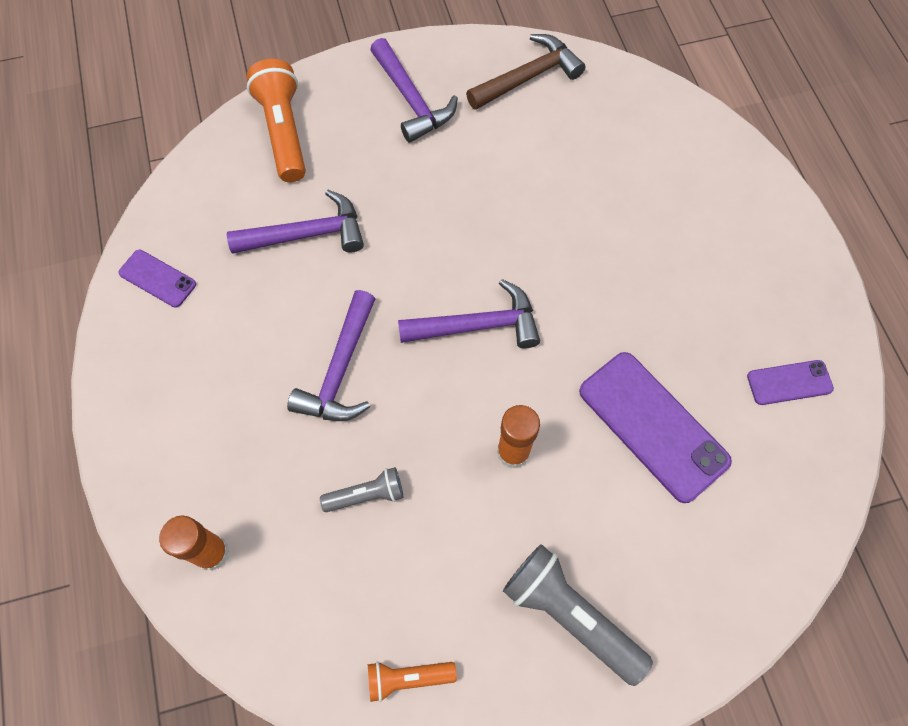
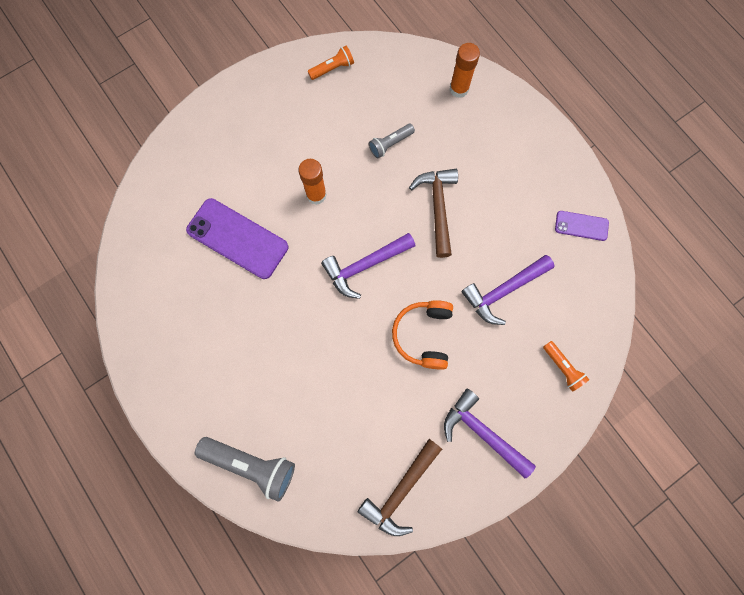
camera: 160 degrees right, 10 degrees up
(283, 131) = (562, 367): orange flashlight -> orange flashlight, size x0.56
(340, 370) = (437, 207): purple hammer -> brown hammer
(434, 217) = (423, 335): none -> orange headphones
(569, 615) = (259, 122): grey flashlight -> grey flashlight (252, 464)
(789, 382) = (157, 296): purple phone -> none

